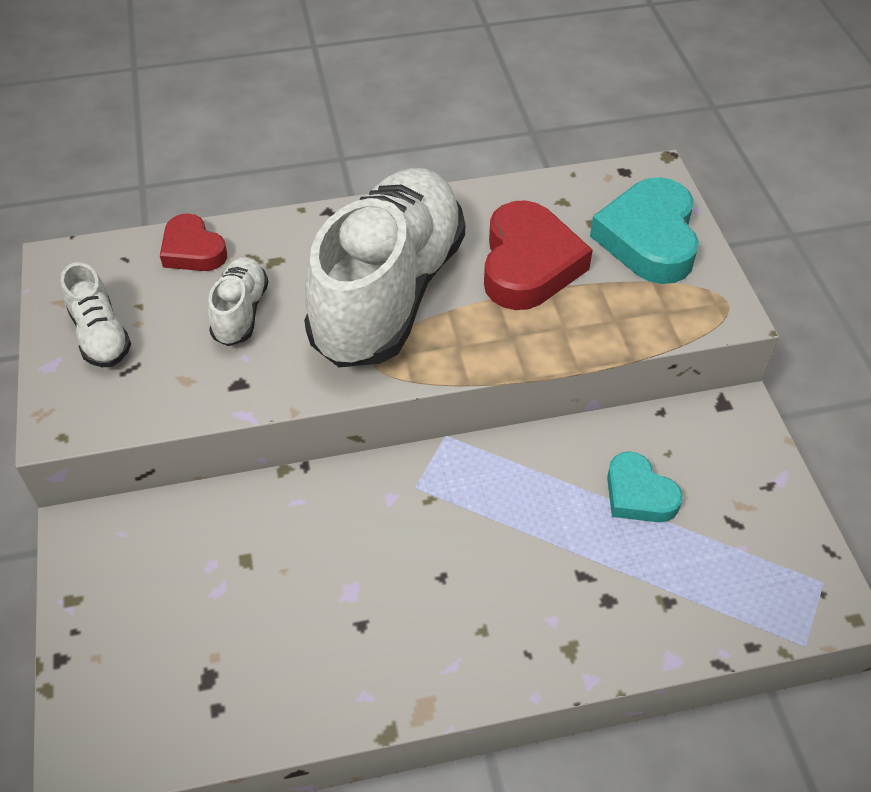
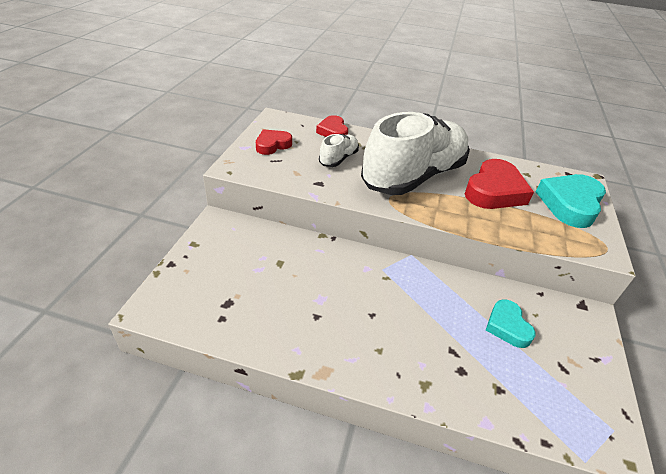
camera: 25 degrees right, 10 degrees down
(100, 335) = (272, 145): white shoe -> red heart

